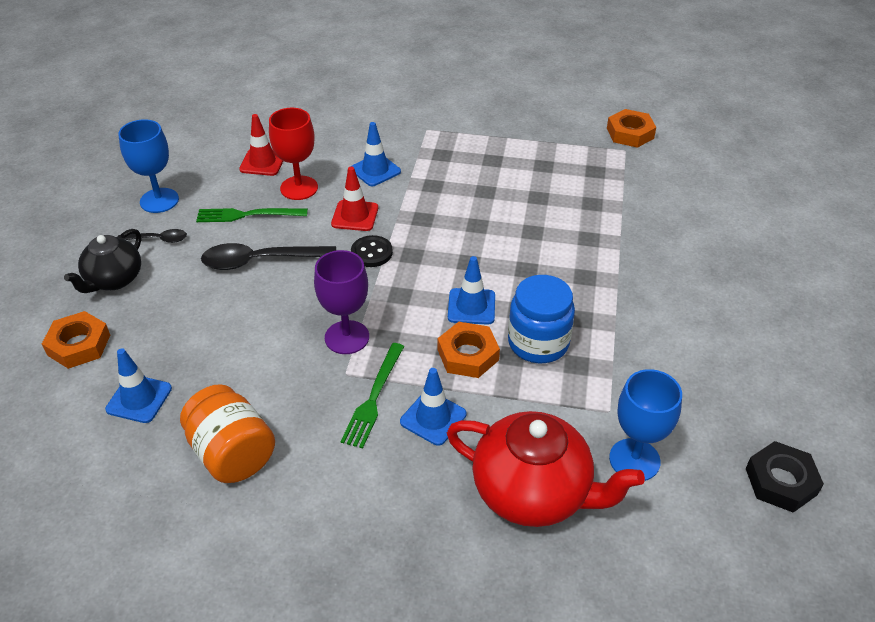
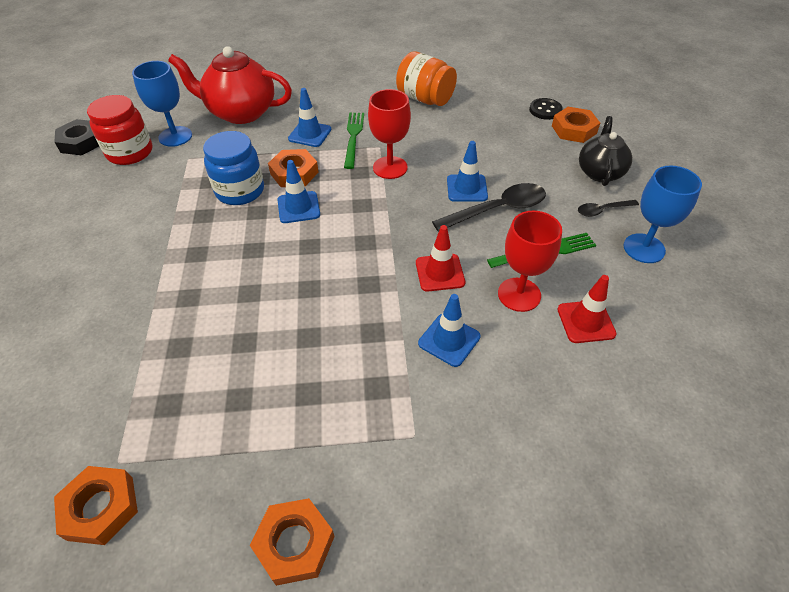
camera: 165 degrees right, 5 degrees up
(139, 399) = (503, 111): blue traffic cone -> blue traffic cone (467, 188)
(347, 337) = (390, 167): purple goblet -> red goblet
(371, 253) = (403, 237): black button -> black button (545, 110)
(513, 103) = (294, 543): none -> orange nut
(697, 441) = (130, 152): none -> red jar

